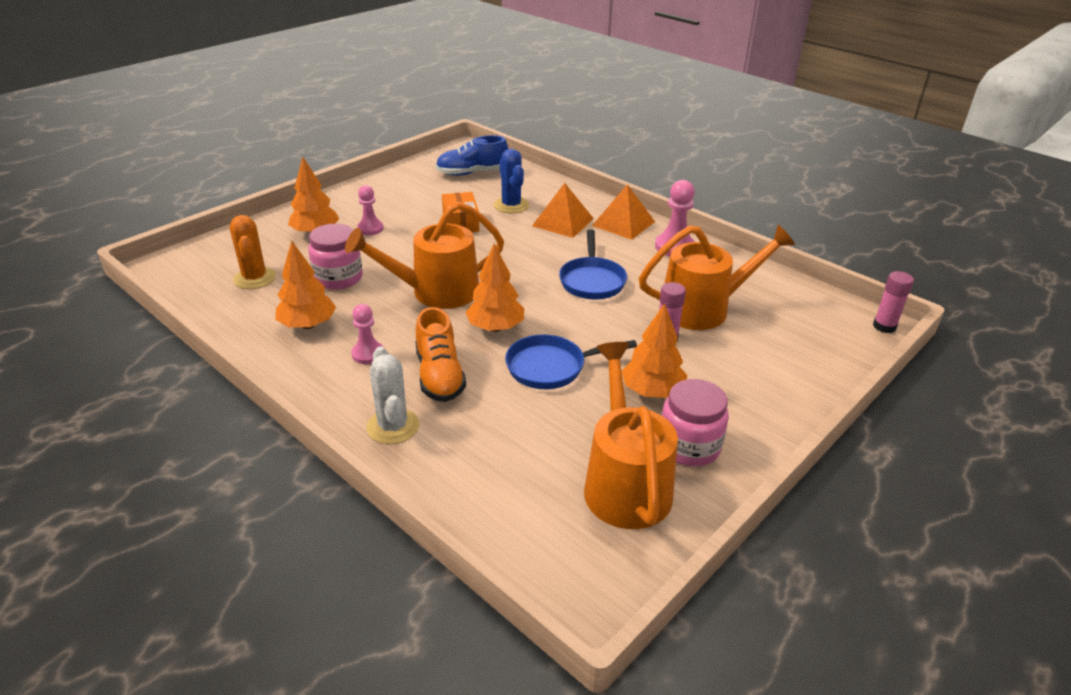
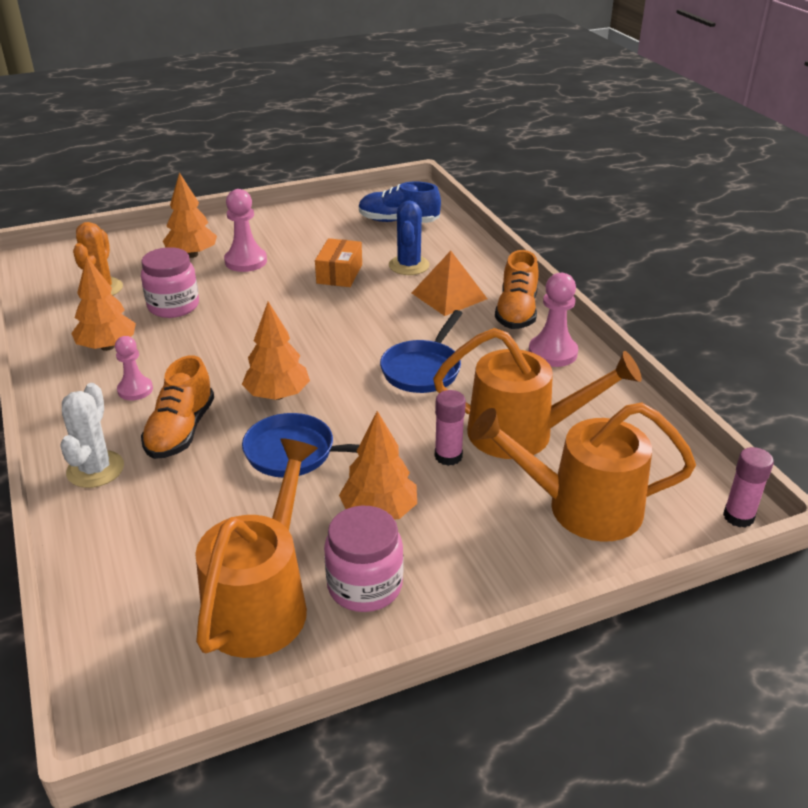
camera: 25 degrees right, 0 degrees up
(370, 229) = (246, 261): pink pawn -> pink pawn, size x1.50
(435, 292) = (251, 342): orange watering can -> orange watering can (580, 507)
(623, 223) = (516, 312): orange pyramid -> orange shoe

